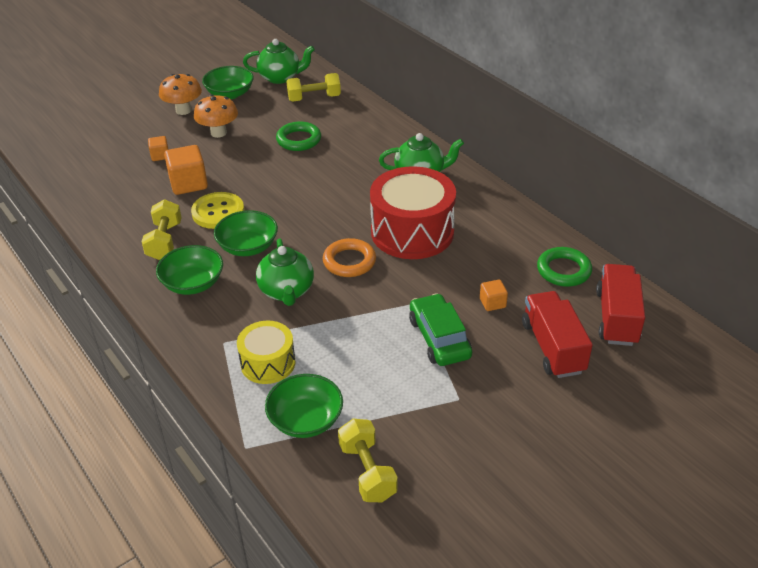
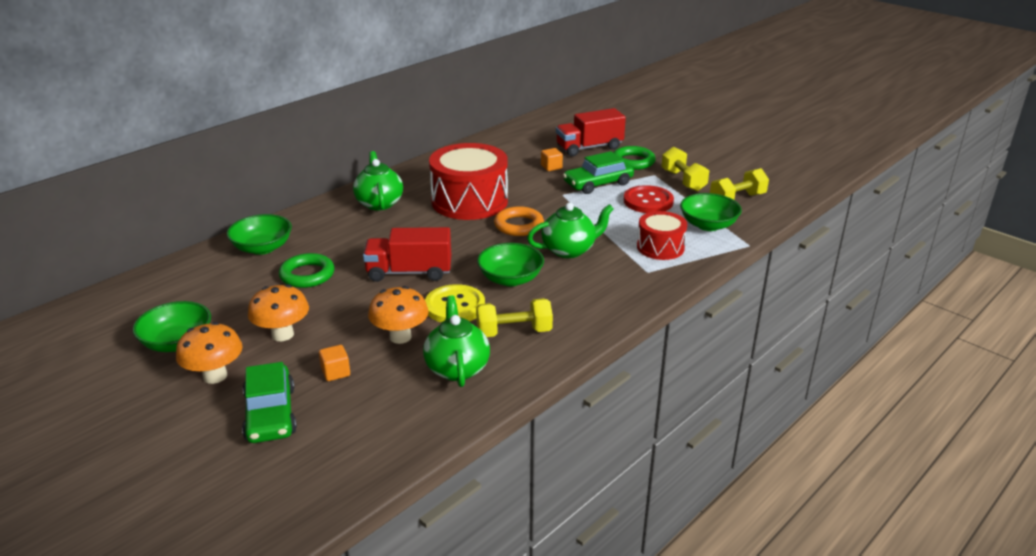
camera: 100 degrees left, 10 degrees down
(130, 132) = (270, 414): none -> green car
(188, 184) = (400, 337): orange cube -> orange mushroom
(193, 283) = (576, 301): green bowl -> green bowl (262, 248)
(268, 363) = (660, 247): yellow drum -> red drum
(280, 77) = (143, 308): green teapot -> green teapot (457, 368)
(314, 98) = (209, 276): yellow dumbbell -> yellow dumbbell (683, 181)
(381, 376) = (648, 201): none -> red button
(563, 270) = (505, 145): green ring -> green ring (633, 162)
(616, 318) = (551, 130): red truck -> red truck (409, 272)

